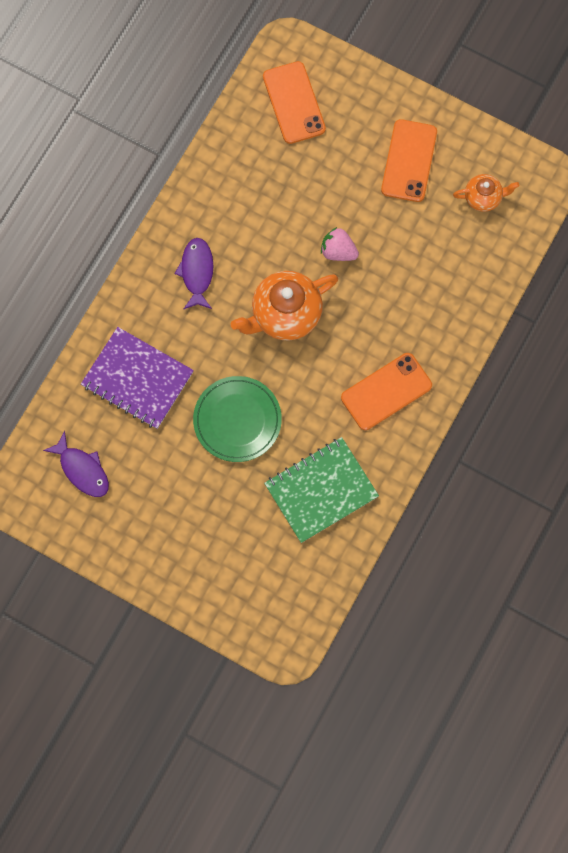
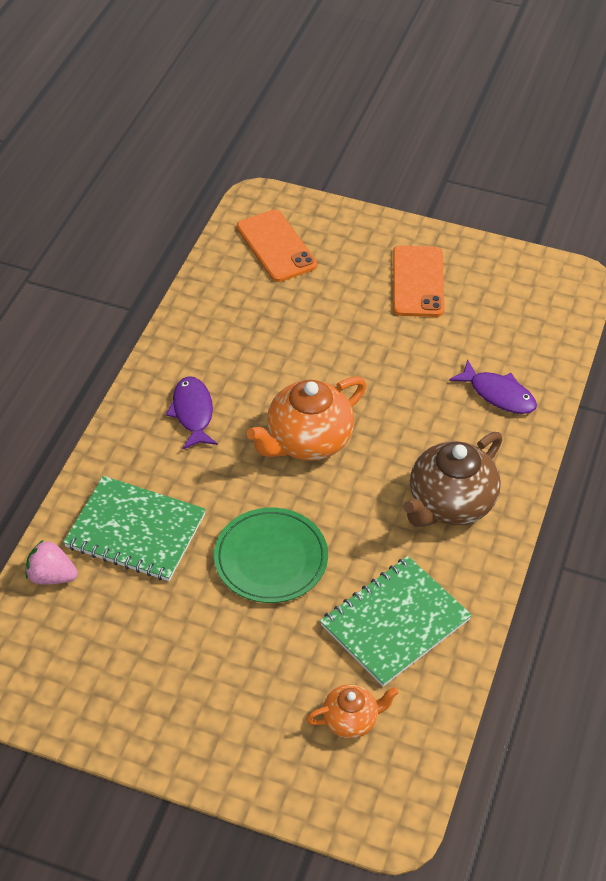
camera: 10 degrees left, 25 degrees down
(82, 470) = (76, 642): purple fish -> purple fish (498, 394)
(137, 379) = (135, 531): purple notebook -> green notebook
(338, 251) = (357, 372): pink strawberry -> pink strawberry (52, 576)
(386, 391) = (450, 504): orange phone -> brown teapot
(483, 197) = (510, 304): orange teapot -> orange teapot (351, 720)

